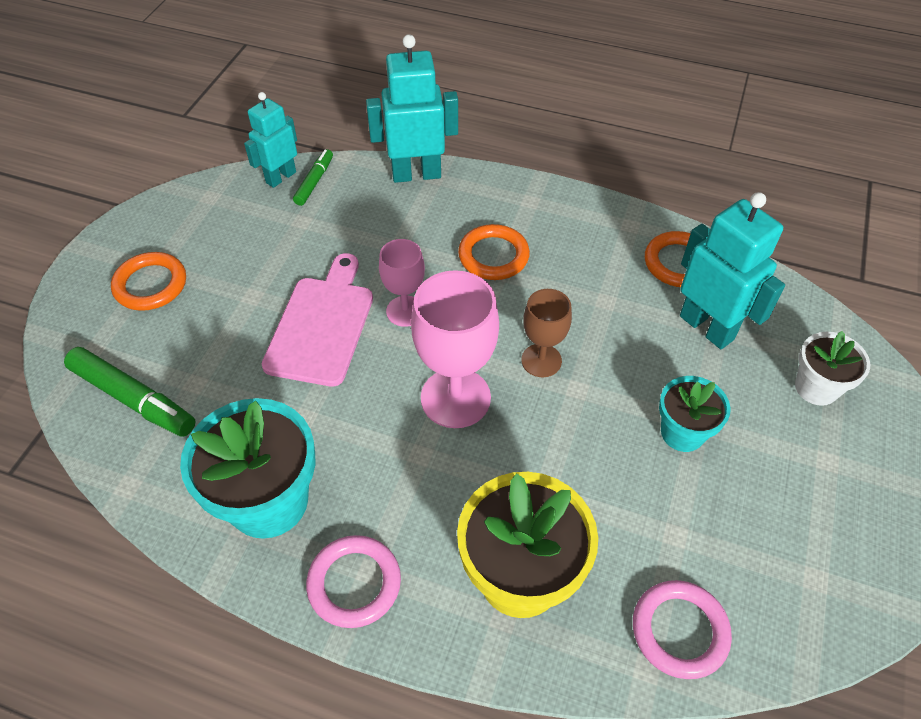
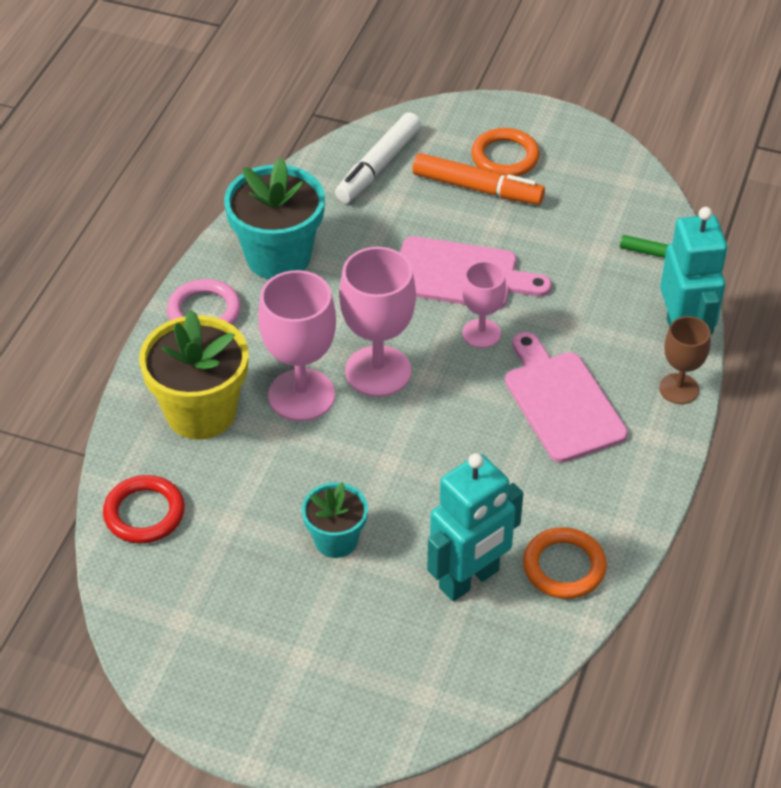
camera: 90 degrees right, 5 degrees down
(133, 398) = (378, 166): green marker -> white marker
(193, 309) = (477, 188): none -> orange marker
(280, 177) = (663, 228): turquoise robot -> none
(490, 469) = (301, 395): none -> pink goblet
(493, 256) = (561, 402): orange ring -> pink cutting board
(541, 360) = (422, 436): brown goblet -> brown goblet (679, 389)
(679, 631) = (144, 513): pink ring -> red ring
(816, 388) = (389, 666): white flower pot -> none

